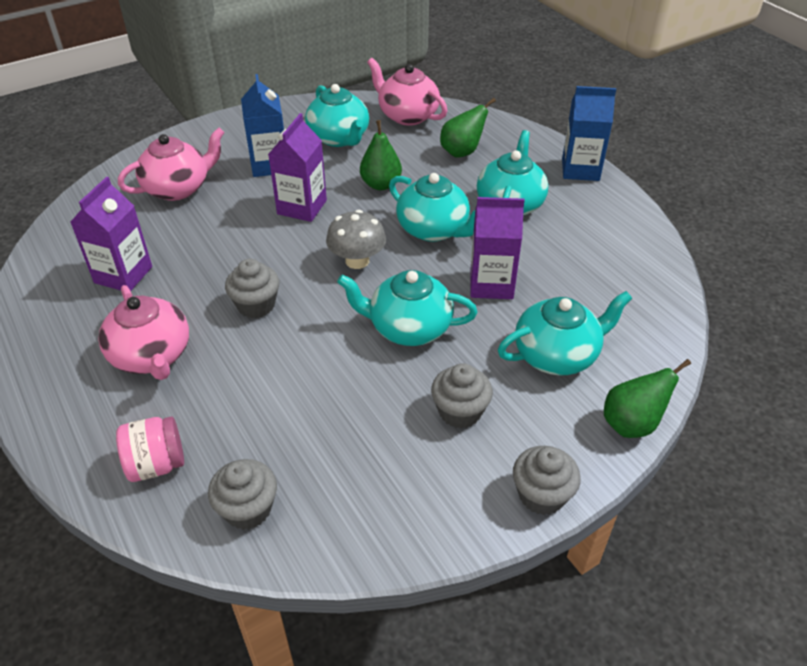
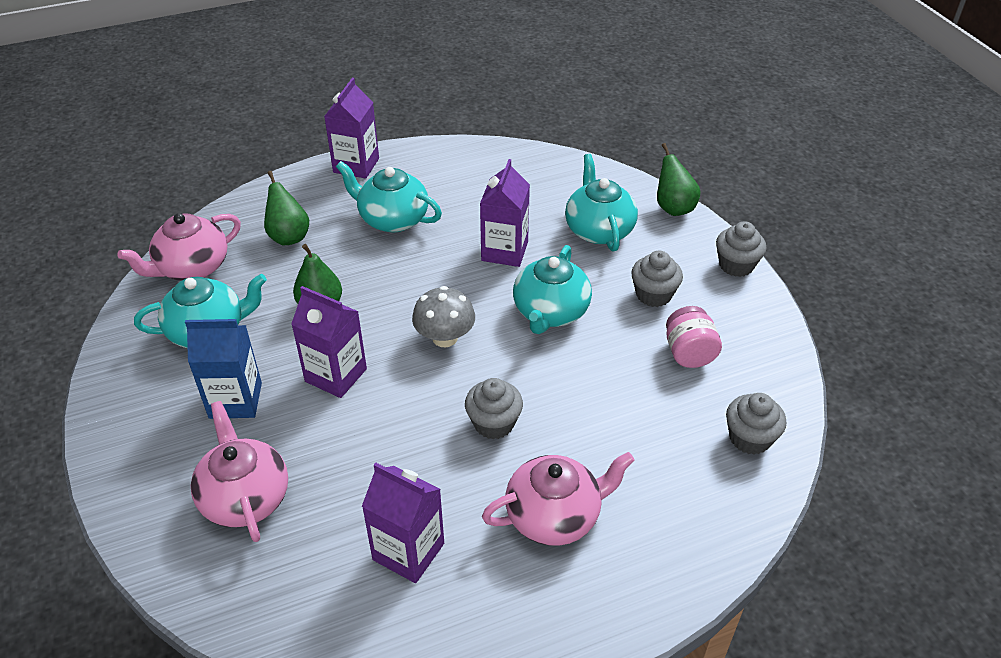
camera: 80 degrees left, 0 degrees up
(156, 464) = (700, 506): pink jar -> pink jar (689, 353)
(434, 229) = (413, 276): turquoise teapot -> none
(580, 169) = (356, 165): blue carton -> purple carton

